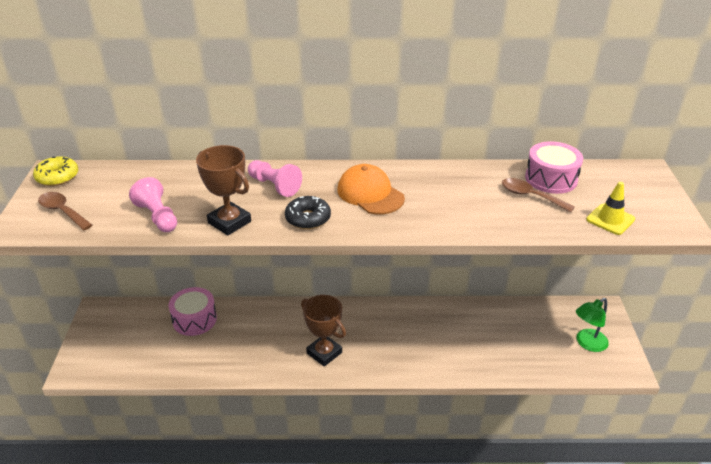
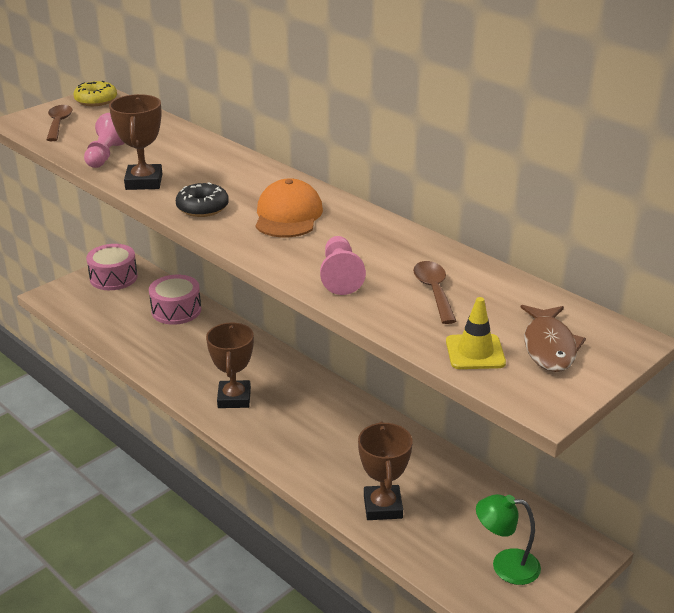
camera: 45 degrees right, 5 degrees down
(274, 186) = (225, 173): pink pawn -> pink pawn (340, 276)
(496, 357) = (383, 507): none -> brown trophy
(551, 178) = (490, 289): pink drum -> pink drum (113, 277)
(629, 195) = (549, 346): none -> brown fish

